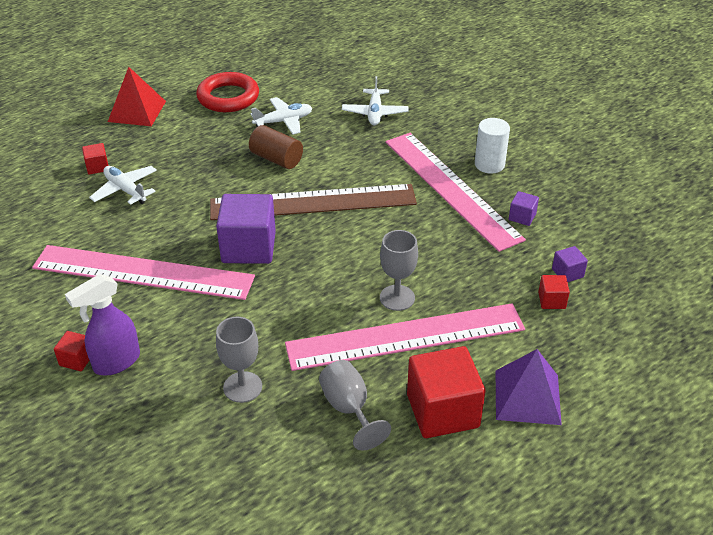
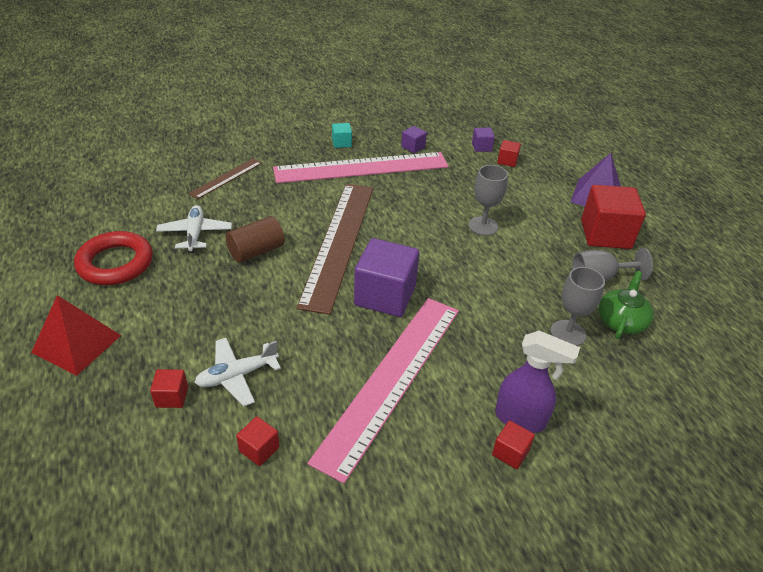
camera: 75 degrees left, 0 degrees up
(57, 220) = (259, 449): none -> red cube
(116, 362) = (521, 419): purple spray bottle -> purple spray bottle turned 45 degrees counterclockwise
(279, 433) = (621, 321): none -> green teapot
(375, 113) = (226, 178): white plane -> brown ruler
(405, 337) = (528, 232): pink ruler -> none
(489, 164) = (341, 143): white cylinder -> turquoise cube

